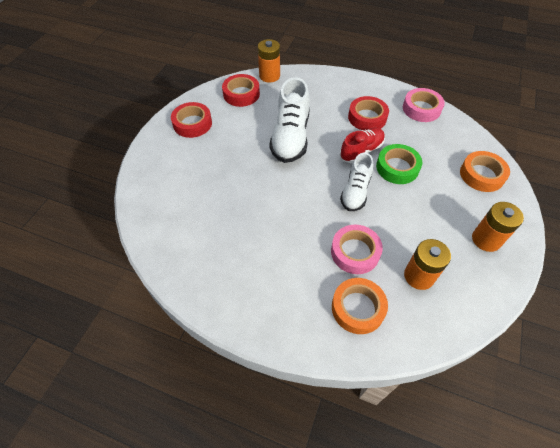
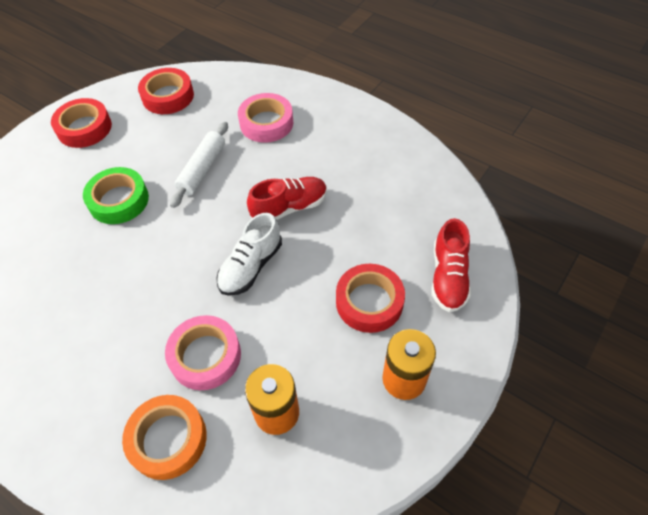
camera: 15 degrees right, 0 degrees up
(269, 76) = (218, 75): orange battery -> none
(290, 137) = (202, 169): white shoe -> white rolling pin
(367, 117) = (323, 158): red tape -> red tape (369, 302)
(397, 167) = (328, 242): green tape -> green tape (119, 200)
(421, 109) = (409, 158): pink tape -> pink tape (266, 123)
(481, 175) = (448, 277): orange tape -> red shoe

